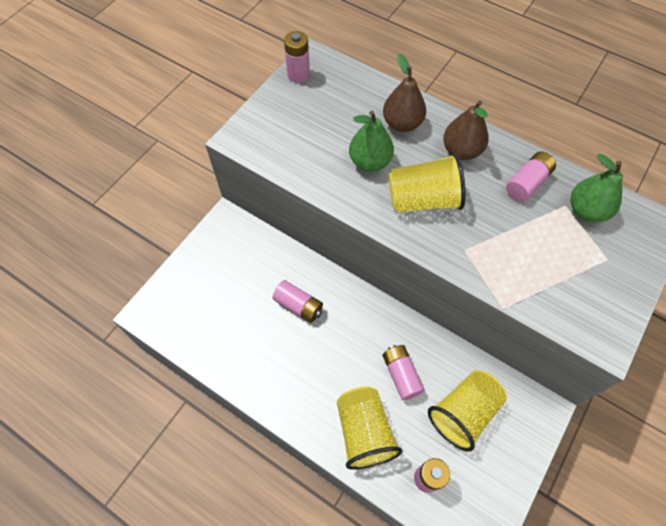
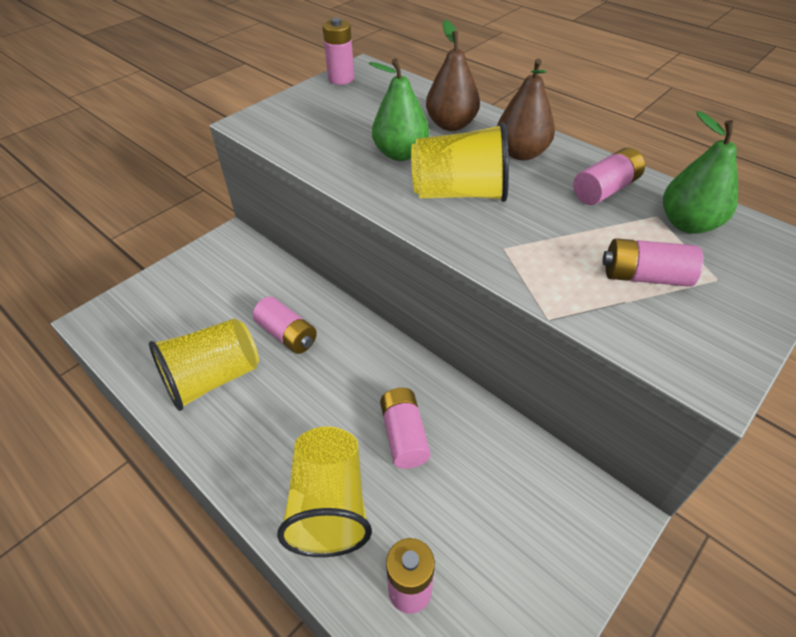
camera: 10 degrees right, 15 degrees down
(463, 413) = (487, 500): yellow cup -> yellow cup (213, 378)
(561, 263) = (644, 276): none -> pink battery

